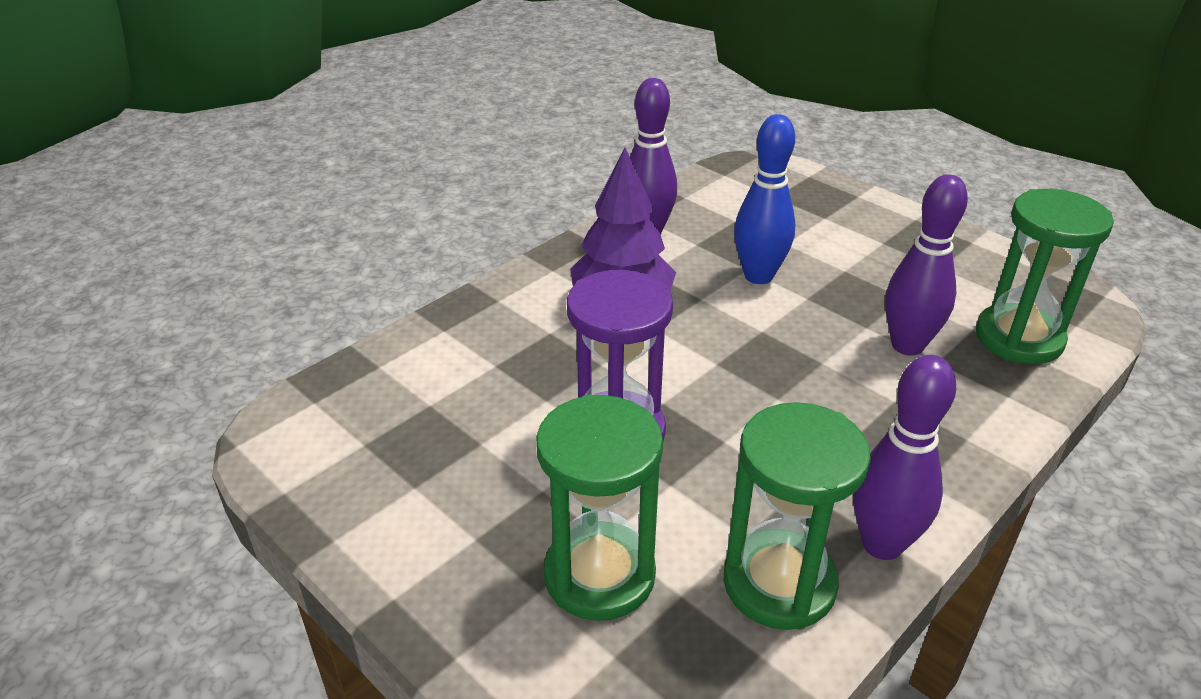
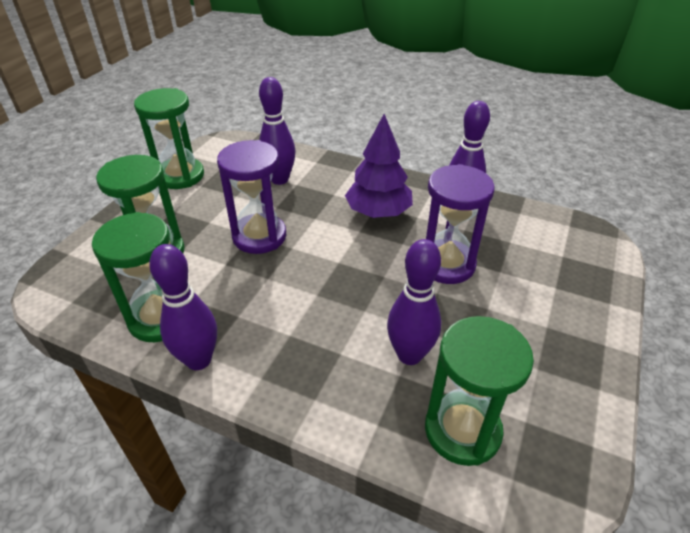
camera: 70 degrees right, 5 degrees up
(357, 514) = (180, 176): none -> green hourglass
(467, 381) = (279, 179): none -> purple bowling pin
(758, 276) = (446, 264): blue bowling pin -> purple hourglass

